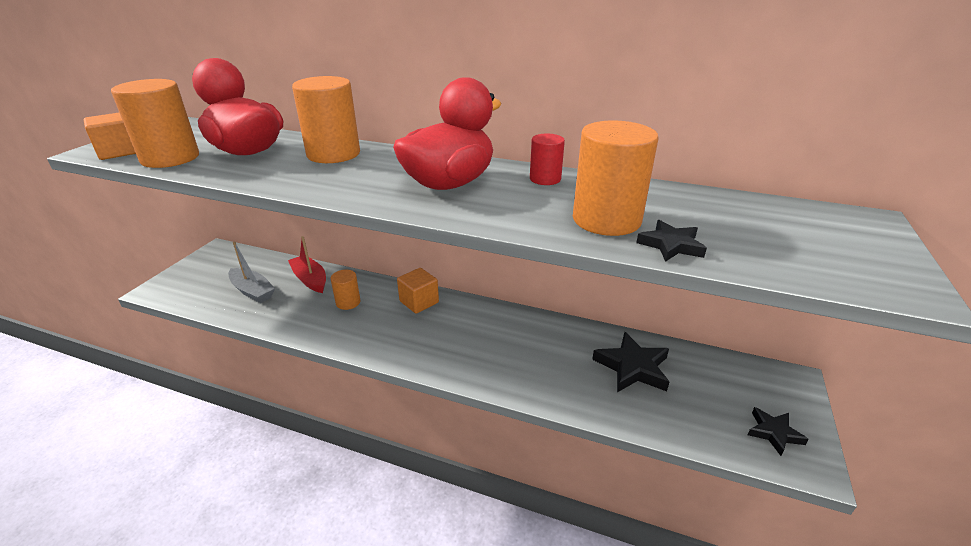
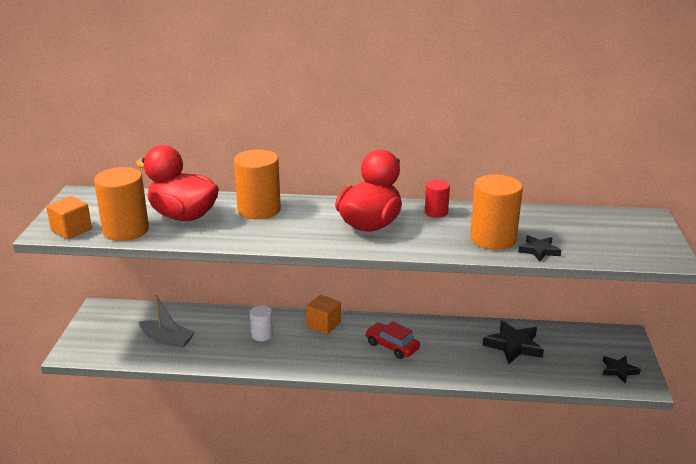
camera: 15 degrees left, 5 degrees down
(310, 279) = (213, 321): red boat -> none
(348, 302) = (262, 335): orange cylinder -> white cylinder
(481, 341) = (392, 346): none -> red car

